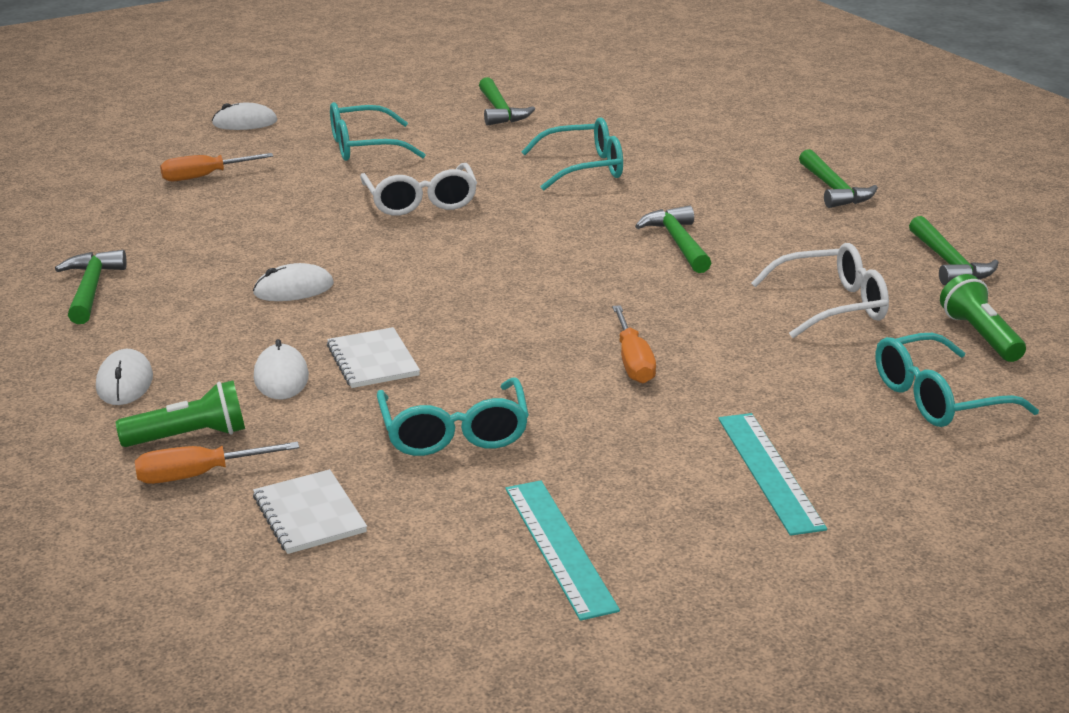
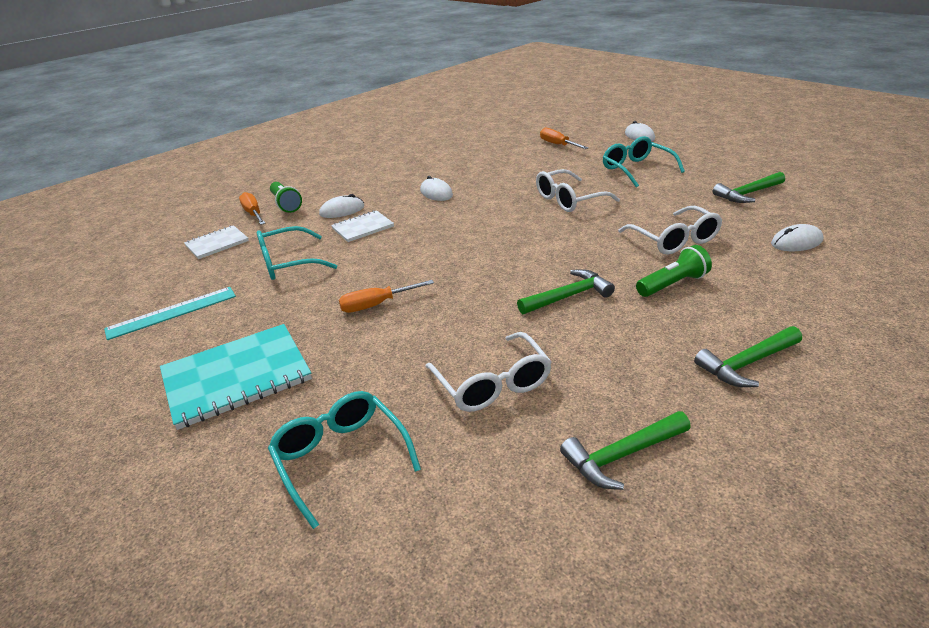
camera: 80 degrees right, 5 degrees up
(91, 289) = (418, 155): green hammer -> none
(124, 382) = (333, 181): white mouse -> white mouse (796, 242)
(583, 168) = (674, 240): turquoise glasses -> white glasses
(769, 471) = (236, 377): turquoise ruler -> turquoise notebook
(980, 336) = (465, 484): green flashlight -> green flashlight (673, 284)

